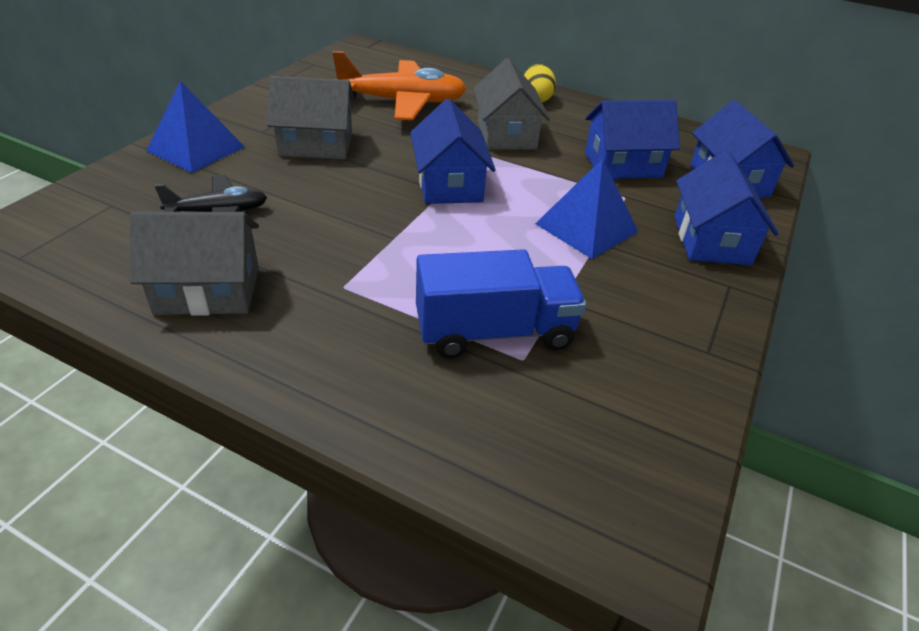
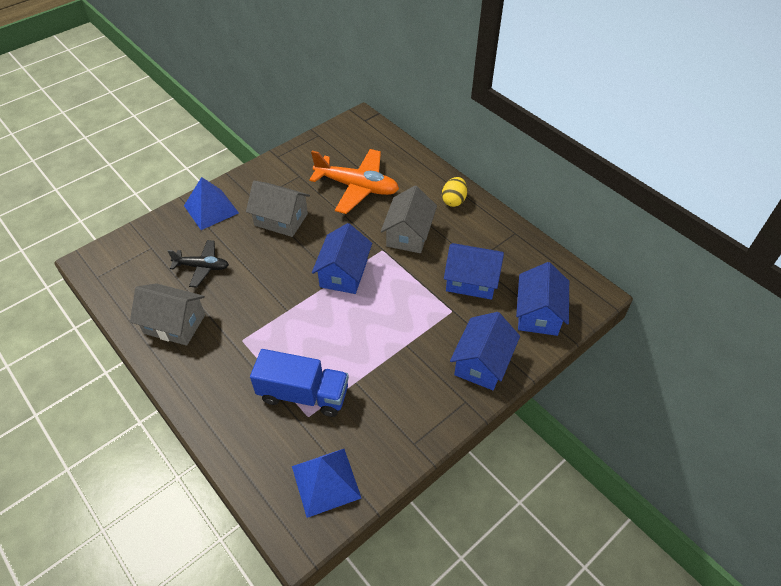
camera: 25 degrees right, 10 degrees up
(586, 227) = (407, 331): blue pyramid -> blue pyramid (326, 482)

